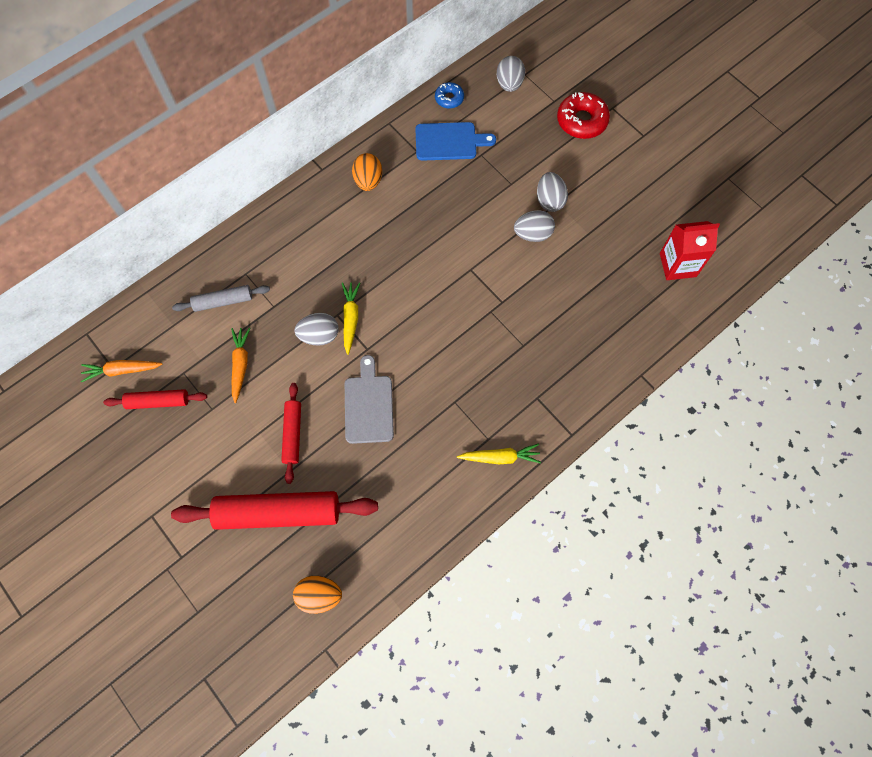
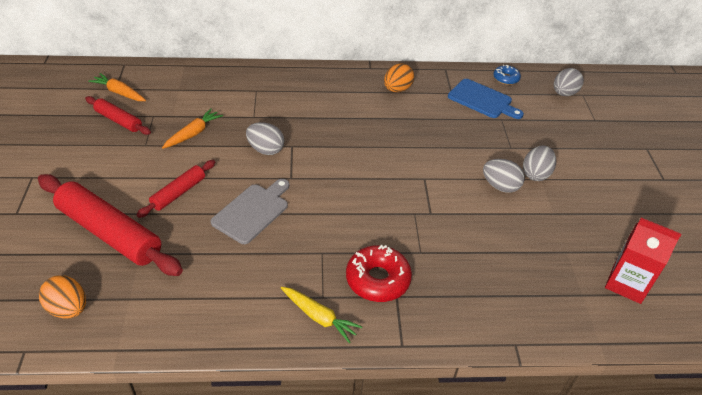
camera: 35 degrees right, 25 degrees down
(223, 301) = (224, 96): grey rolling pin -> none
(350, 318) = (299, 153): yellow carrot -> none
(581, 121) = (610, 142): red donut -> red donut (377, 279)

